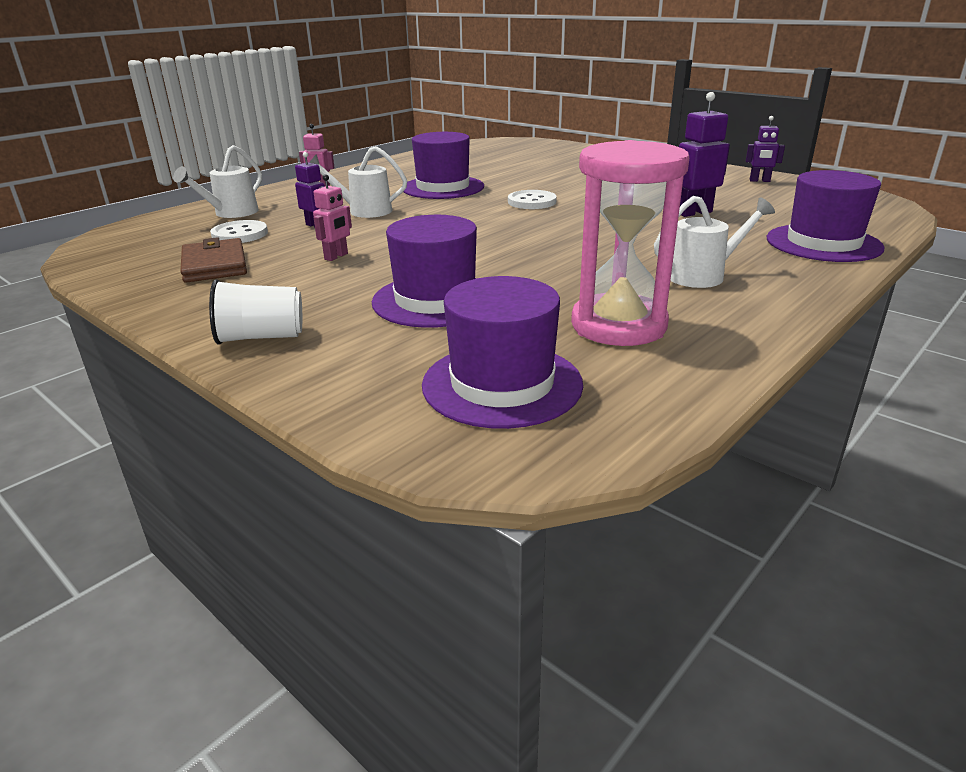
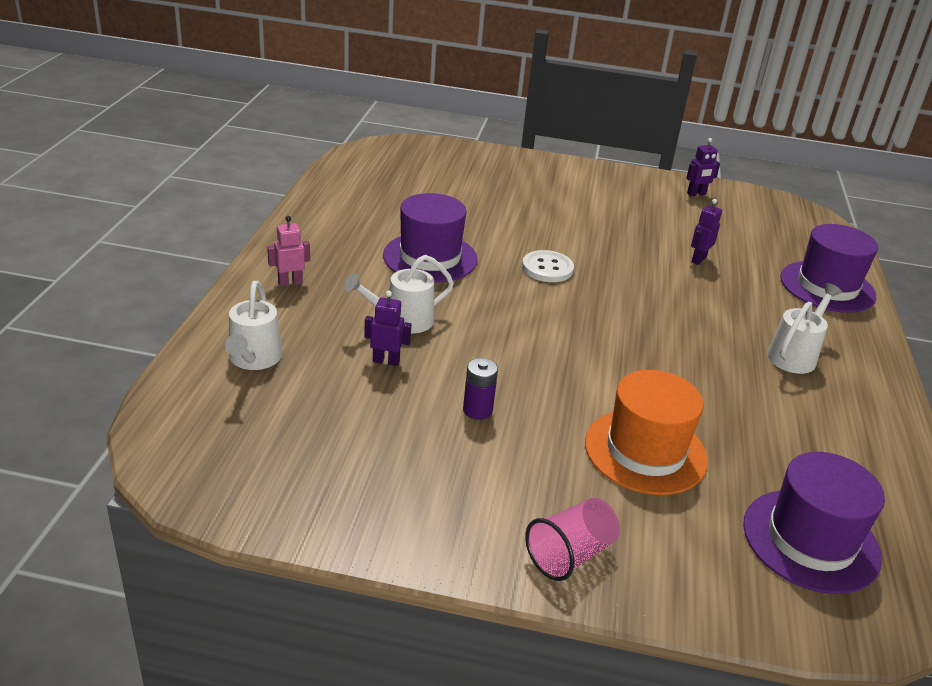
camera: 35 degrees left, 5 degrees up
(214, 265) = (372, 461): brown wallet -> none
(240, 234) = (322, 398): white button -> none
(261, 337) = (570, 554): white cup -> pink cup
(336, 256) = (477, 410): pink robot -> purple battery
(435, 300) = (645, 451): purple hat -> orange hat
(618, 325) = (807, 440): pink hourglass -> none
(694, 213) = (698, 259): purple robot -> purple robot, size x0.63

